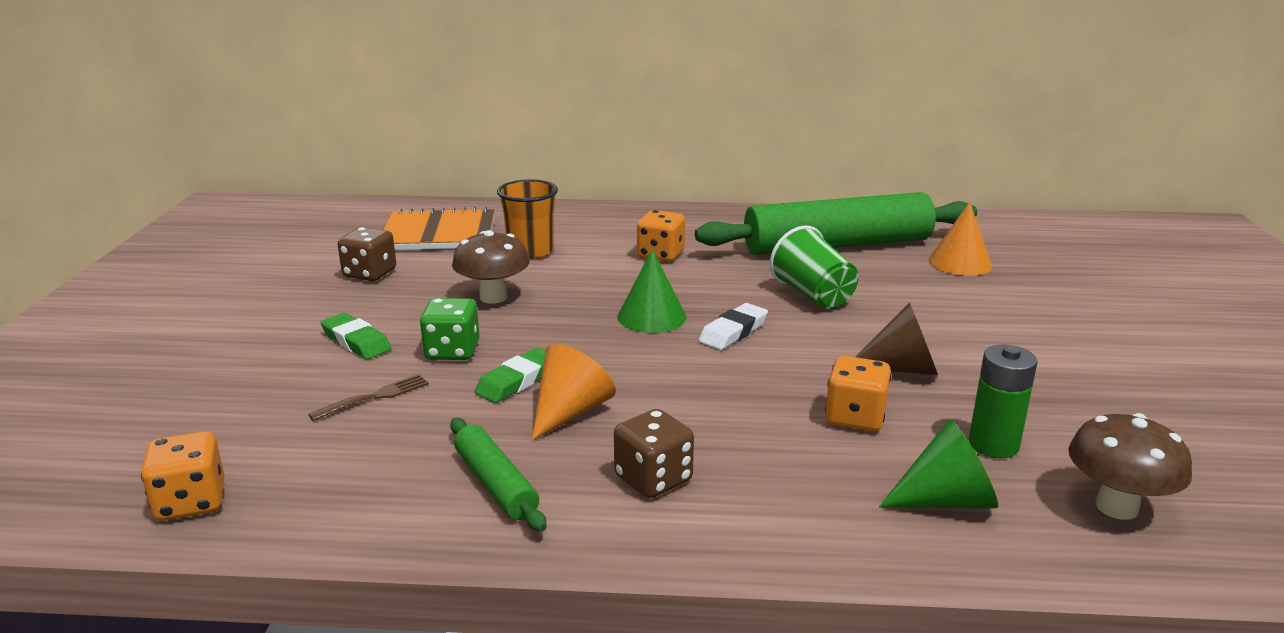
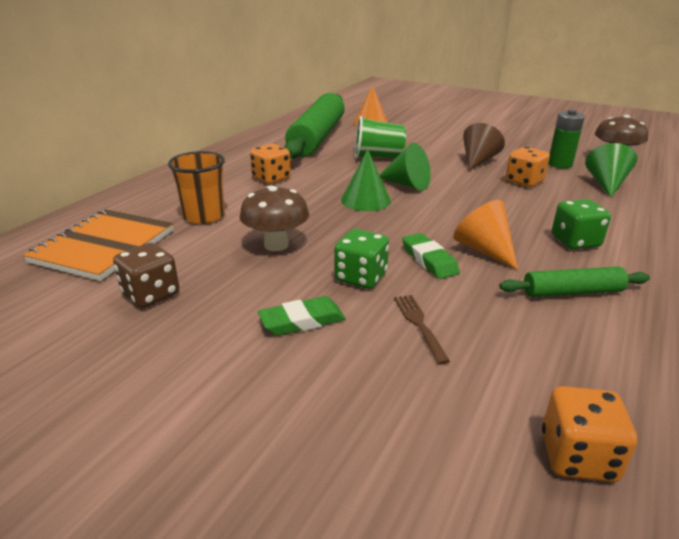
camera: 65 degrees left, 5 degrees up
(653, 479) = (575, 241): brown dice -> green dice
(733, 332) = (407, 184): white eraser -> green cone

